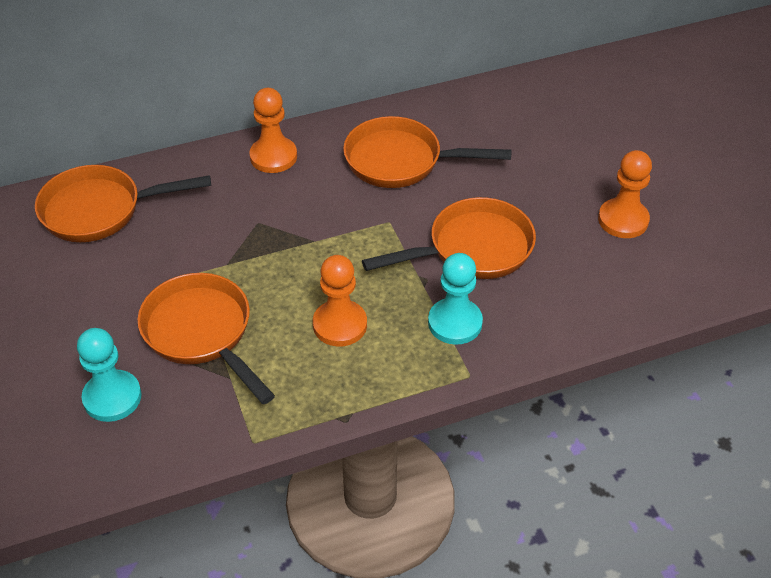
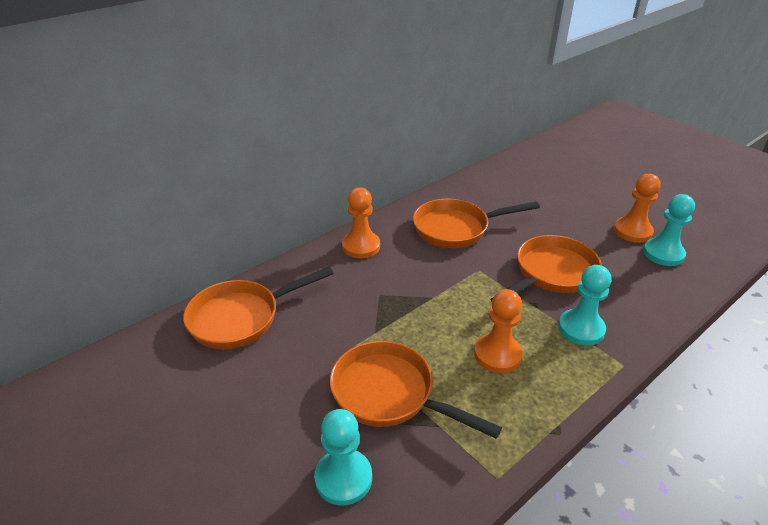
camera: 20 degrees left, 10 degrees down
(636, 260) = (663, 253): none -> turquoise pawn

